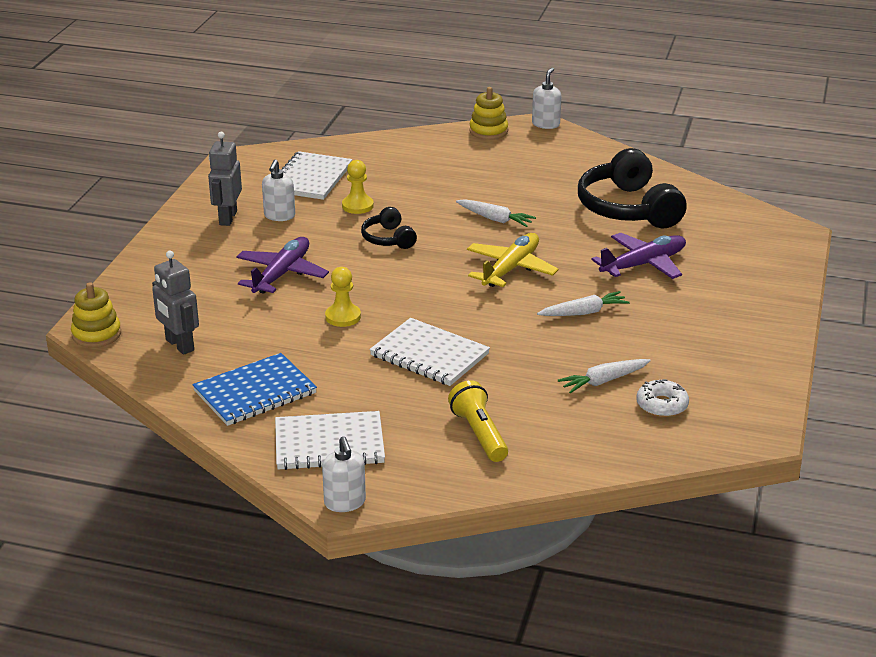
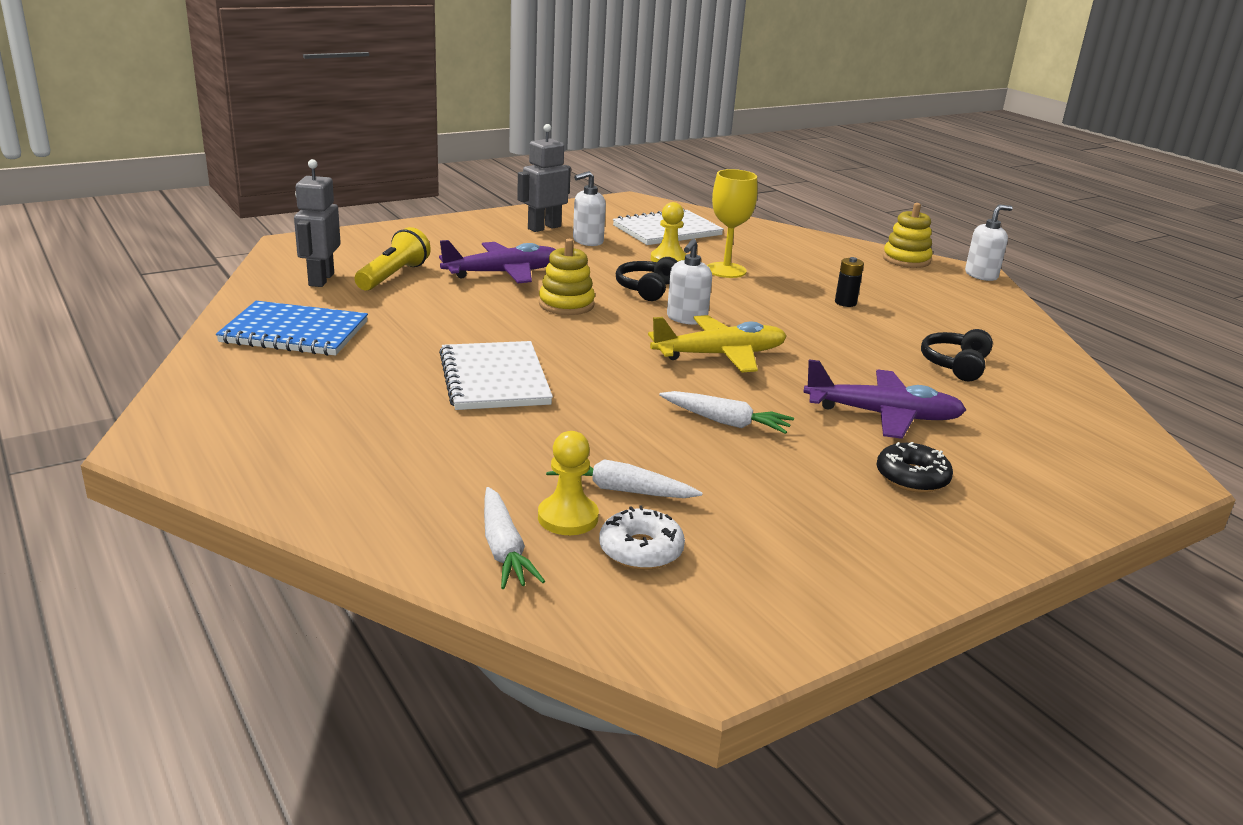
camera: 40 degrees right, 5 degrees down
(96, 334) = (286, 249): yellow stacking toy -> yellow stacking toy (566, 304)
(329, 444) = (255, 396): white notebook -> none
(343, 317) = (485, 319): yellow pawn -> yellow pawn (568, 517)
(345, 503) = (153, 445): white soap dispenser -> white soap dispenser (686, 319)
(405, 197) = (726, 270): none -> yellow goblet
(479, 434) = (392, 462): yellow flashlight -> yellow flashlight (393, 276)
(495, 219) = (782, 316): white carrot -> white carrot (504, 549)
(510, 189) = (845, 303): none -> black battery
(628, 208) = (955, 365): black headphones -> black headphones, size x0.51
(706, 296) = (912, 477): none -> black donut

